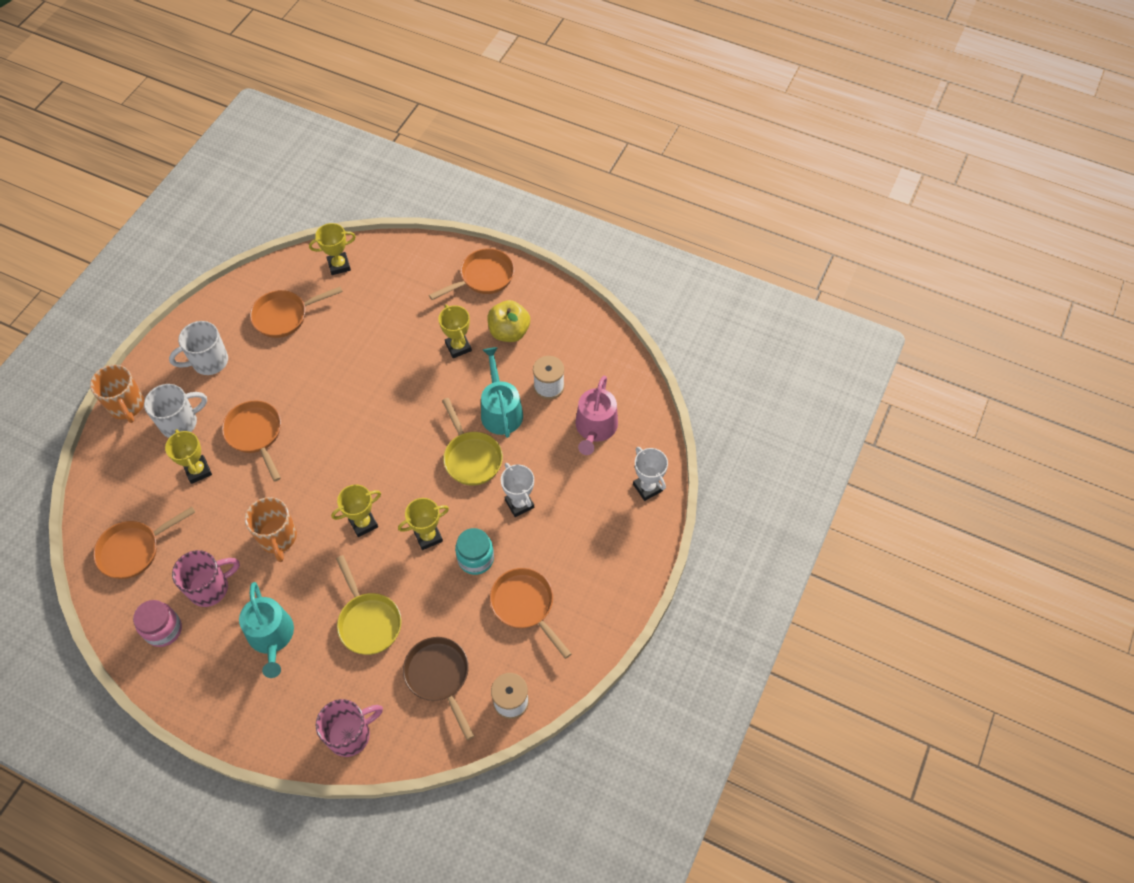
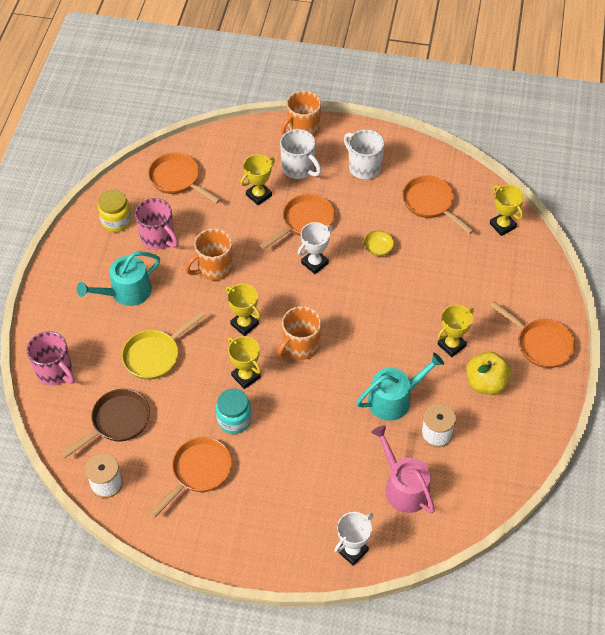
camera: 75 degrees right, 5 degrees down
(163, 630) = (116, 221): pink jar -> yellow jar
(320, 377) = (378, 248): none -> yellow bowl
(411, 477) = (300, 347): none -> orange mug
(471, 457) = (335, 388): yellow pan -> none
(519, 504) = (300, 441): white trophy -> white trophy (314, 263)
(595, 428) = (403, 487): pink watering can -> pink watering can turned 60 degrees clockwise

